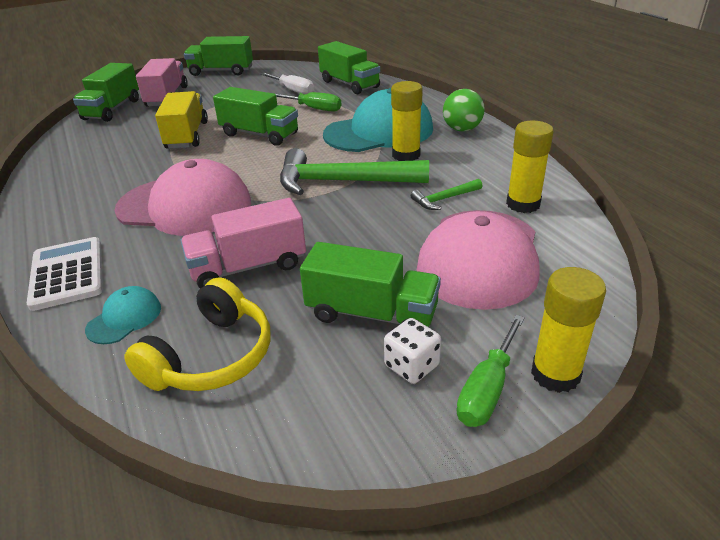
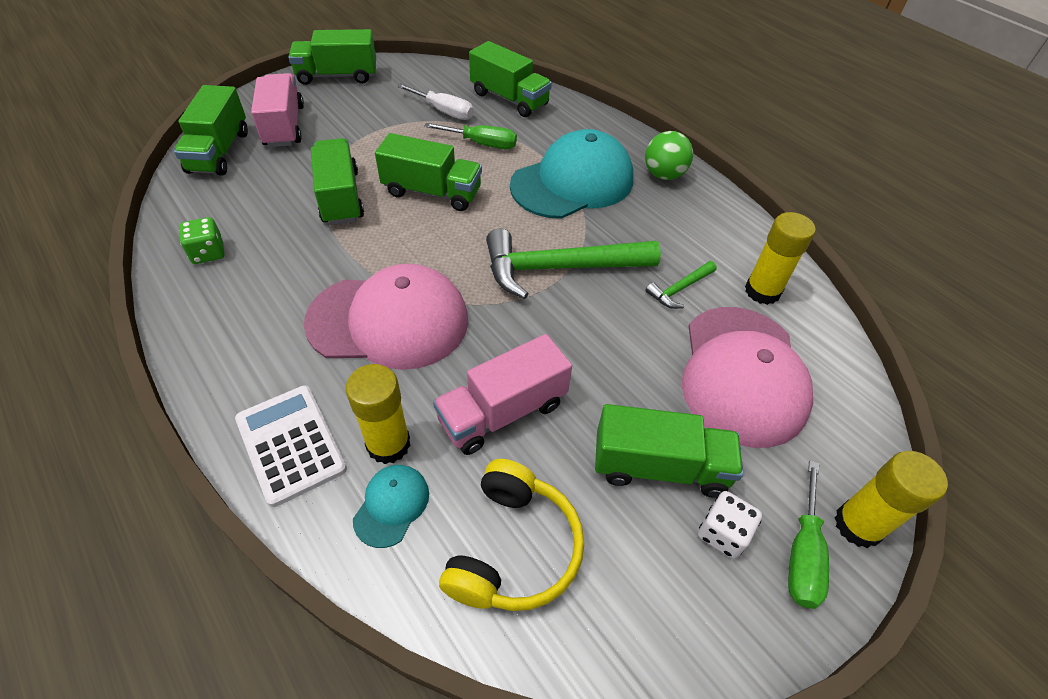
camera: 15 degrees left, 15 degrees up
(72, 162) = (208, 253): none -> green dice
(187, 135) = (340, 197): yellow truck -> green truck
(406, 155) = (616, 220): yellow glue stick -> yellow glue stick (388, 444)

